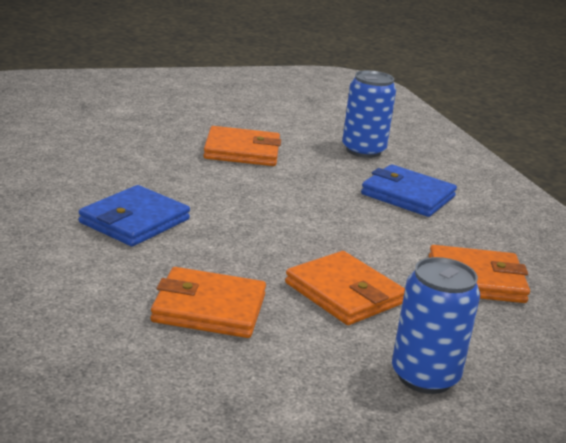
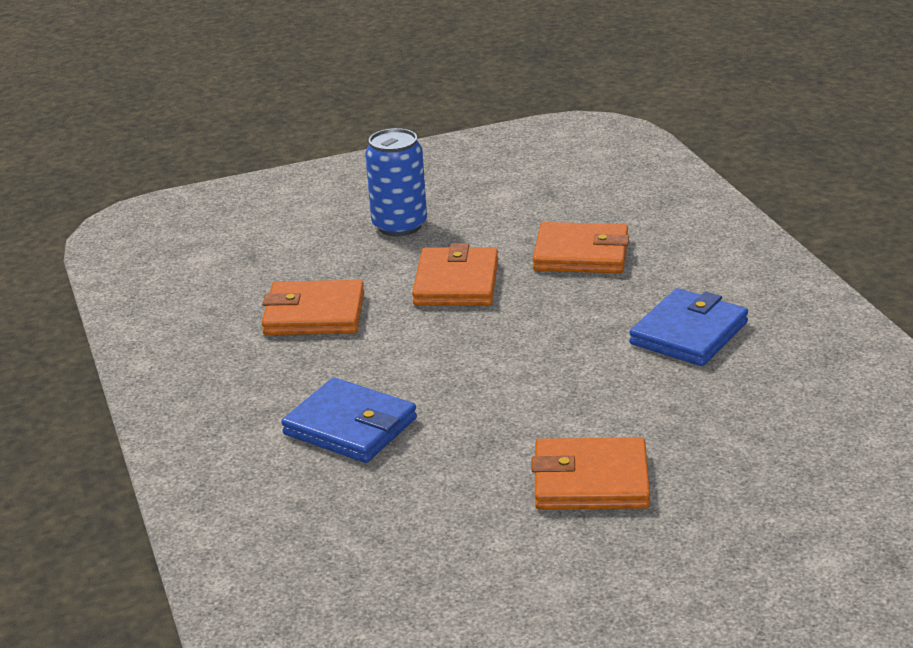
camera: 175 degrees left, 5 degrees up
(344, 293) = (456, 283): orange wallet -> orange wallet turned 45 degrees clockwise
(363, 150) = (394, 520): blue can -> none

